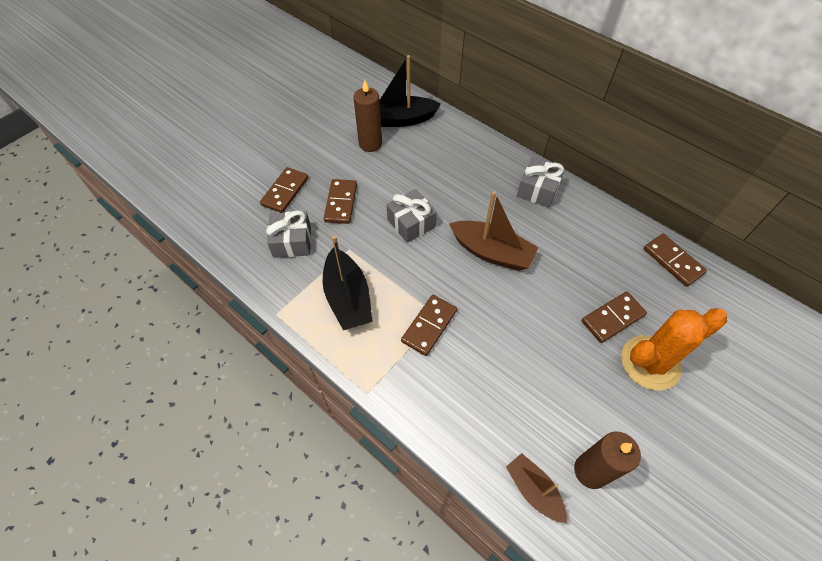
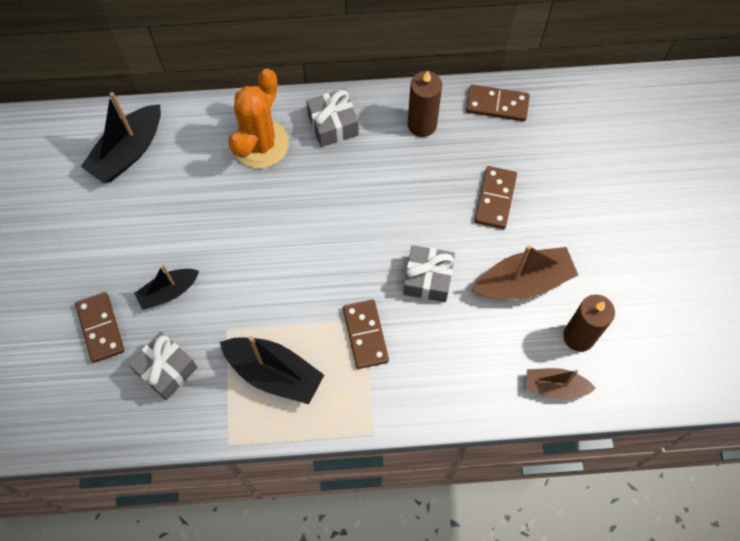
camera: 45 degrees left, 10 degrees up
(341, 203) = (168, 292): brown domino -> black boat
(370, 144) = (128, 204): brown candle -> brown candle (422, 124)
(411, 223) = (255, 255): grey gift -> grey gift (428, 279)
(491, 252) = (351, 222): brown boat -> brown boat (524, 282)
(650, 362) = (550, 213): orange cactus -> orange cactus (260, 144)

